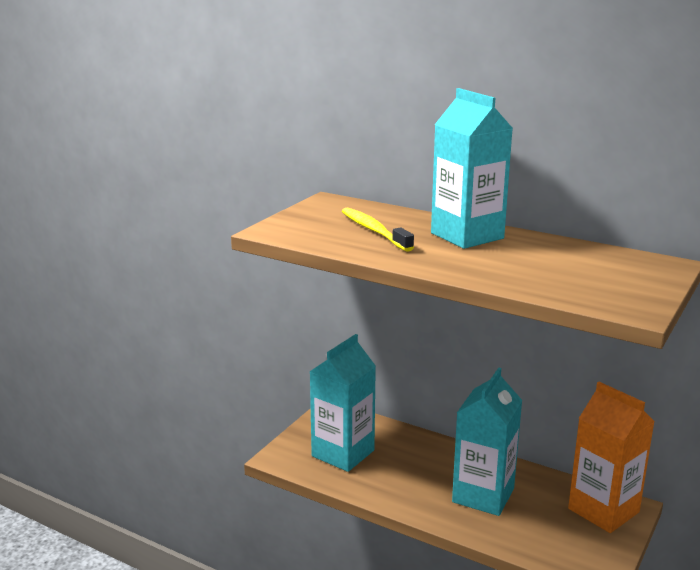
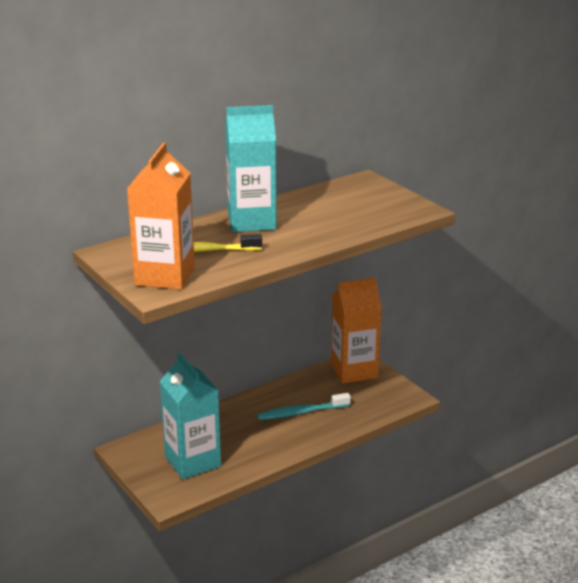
camera: 65 degrees left, 5 degrees up
(305, 228) = (165, 276): none -> orange carton
(483, 495) = (301, 412): turquoise carton -> turquoise toothbrush

